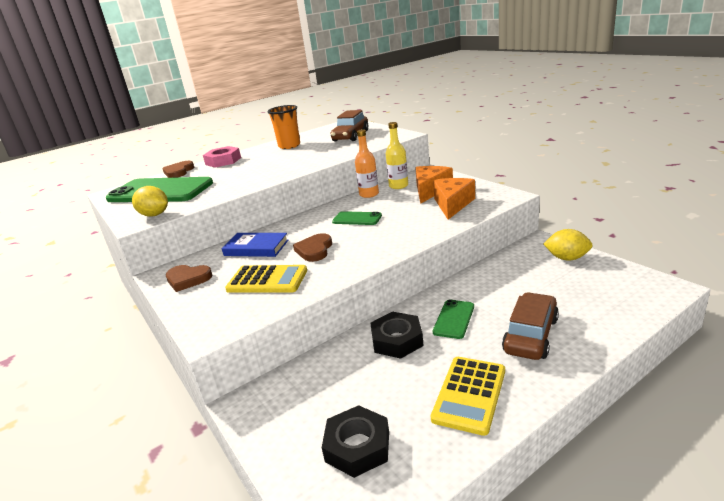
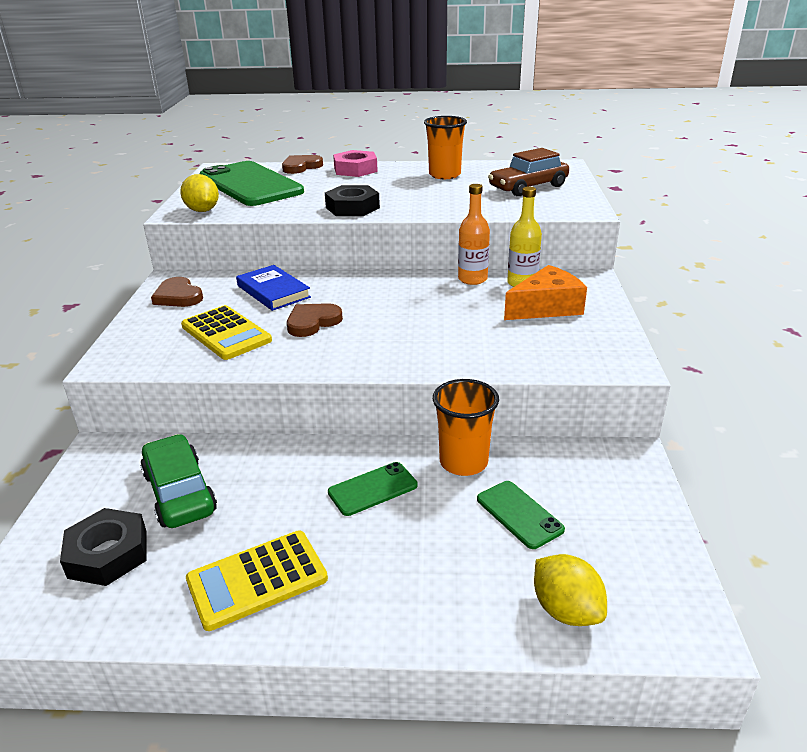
camera: 35 degrees right, 5 degrees up
(346, 388) = (180, 492): none -> green car
(357, 219) = (408, 305): green phone -> green phone (519, 514)
(397, 340) = (289, 474): black nut -> black nut (352, 207)
(452, 204) = (536, 340): orange cheese -> none
(476, 283) = (463, 462): none -> orange cup
(531, 335) = (416, 564): brown car -> none
(567, 258) = (625, 499): yellow lemon -> yellow lemon (566, 610)

